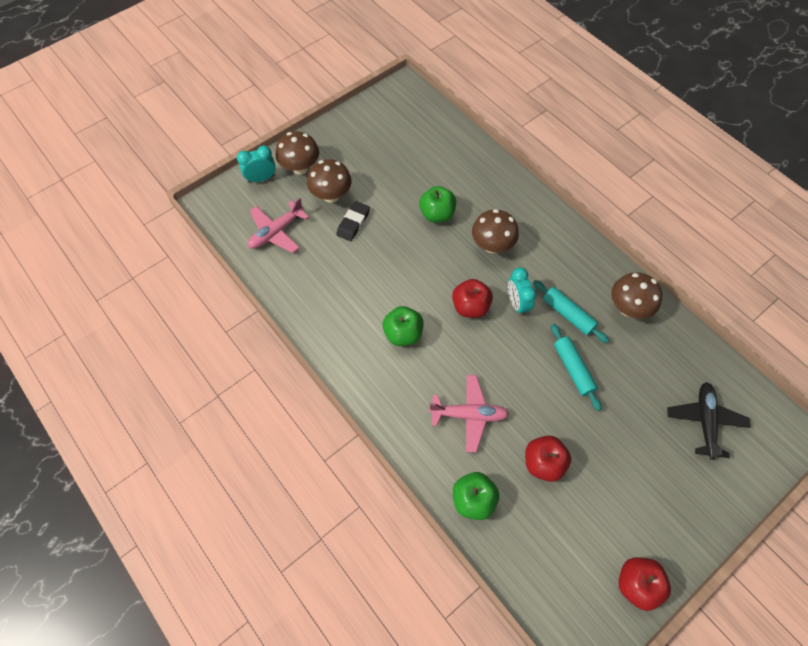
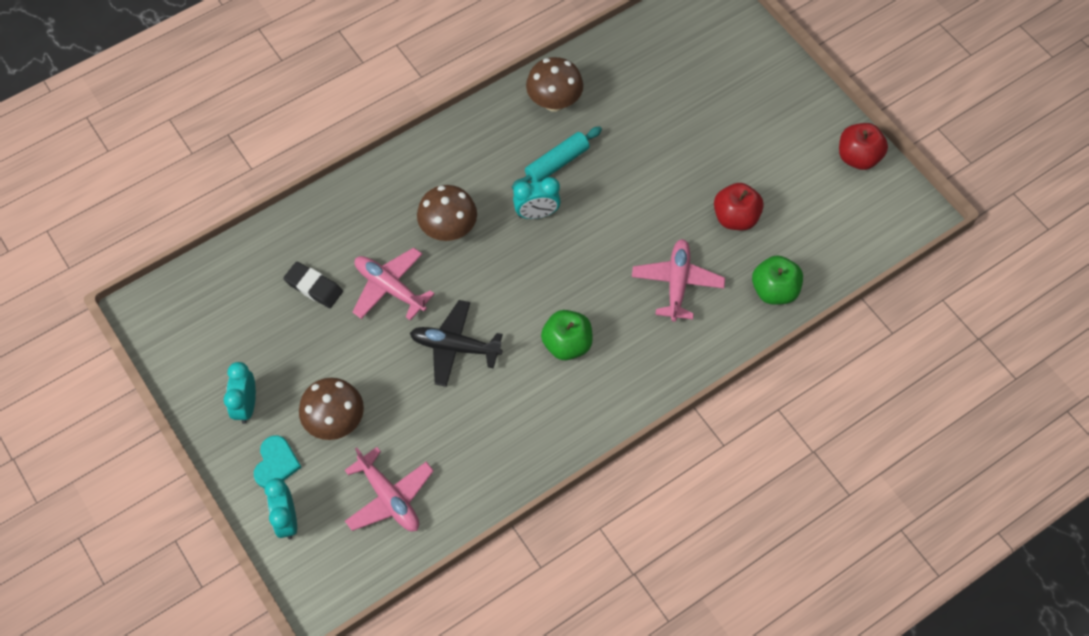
camera: 85 degrees left, 0 degrees up
(300, 167) = (276, 463): brown mushroom -> turquoise heart
(340, 147) = (246, 405): none -> turquoise clock
(353, 223) = (389, 394): black eraser -> black eraser (314, 287)
(437, 214) = (390, 288): green apple -> pink plane
(470, 307) = (536, 265): red apple -> none
(573, 369) = (627, 171): turquoise rolling pin -> none
(705, 421) = (695, 62): black plane -> black plane (455, 347)

